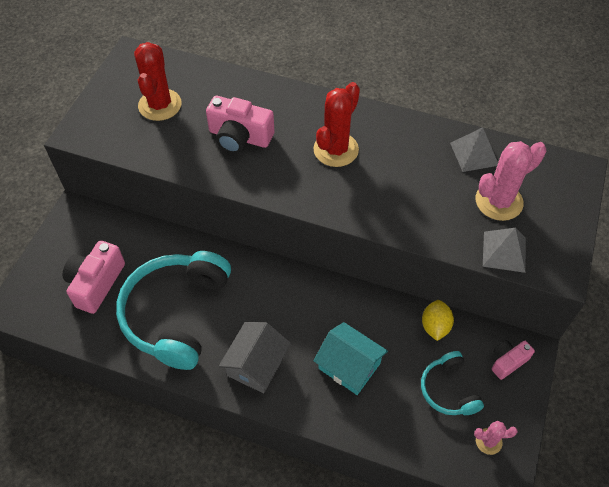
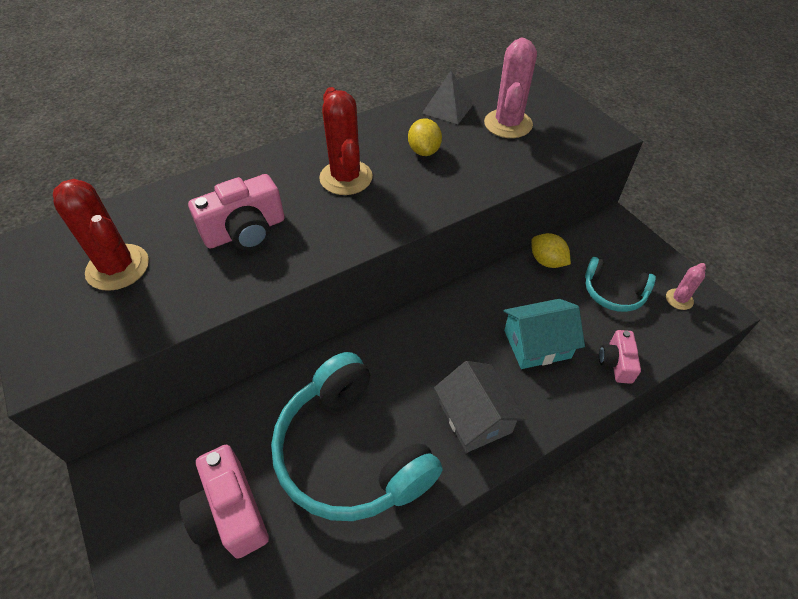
camera: 50 degrees left, 5 degrees down
(409, 172) = (424, 151): none -> yellow lemon
(504, 251) = (558, 150): grey pyramid -> none
(507, 361) = (615, 241): pink camera -> pink camera (616, 362)

